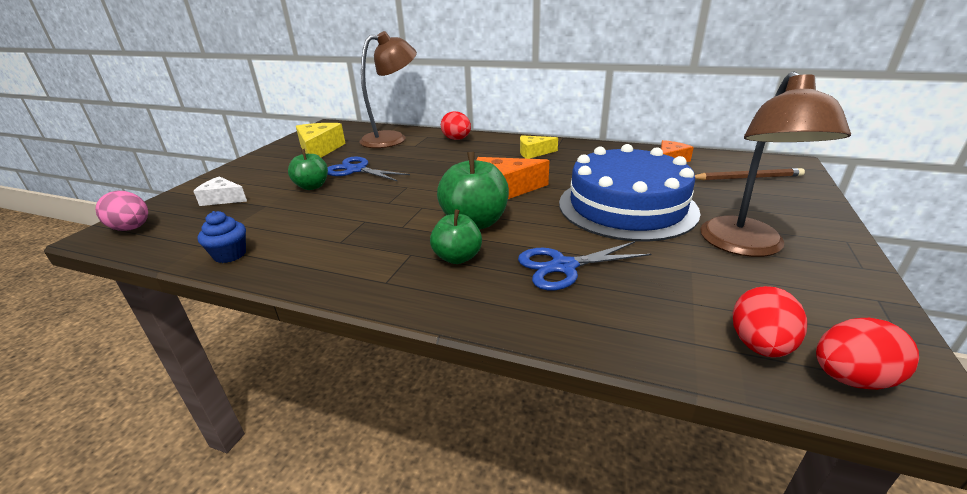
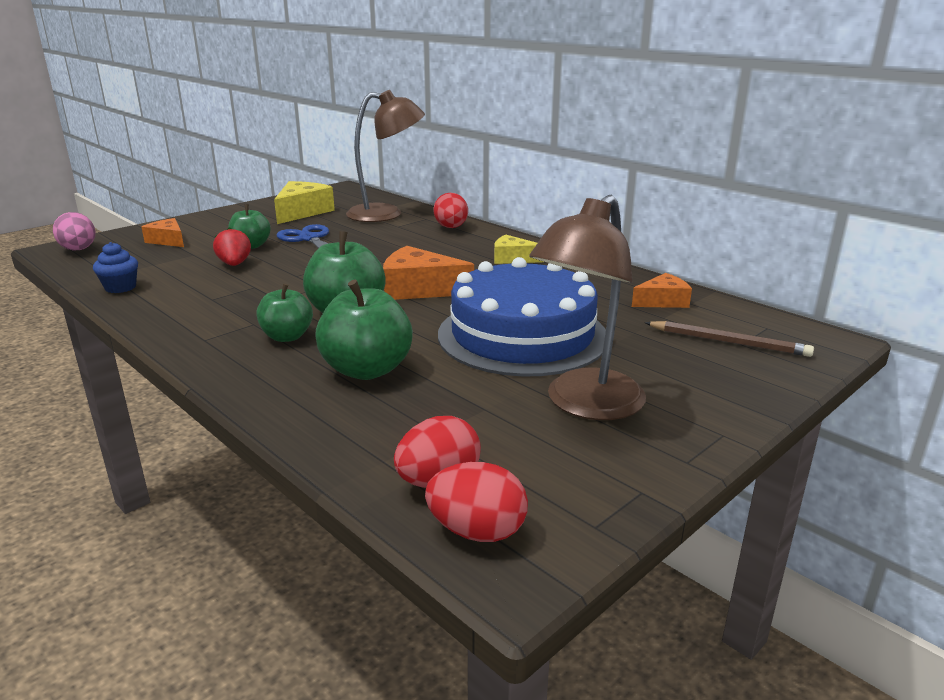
camera: 25 degrees right, 5 degrees down
(222, 199) = (168, 241): white cheese -> orange cheese
(319, 206) = (234, 264): none -> red strawberry
(563, 267) = (367, 370): blue scissors -> green apple

